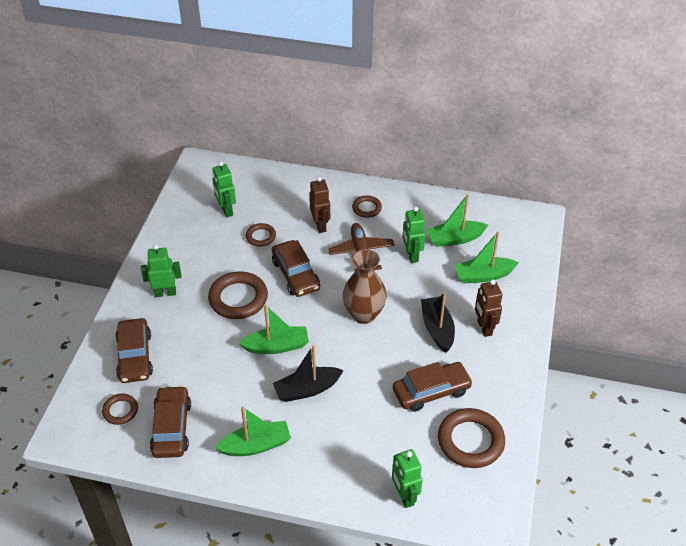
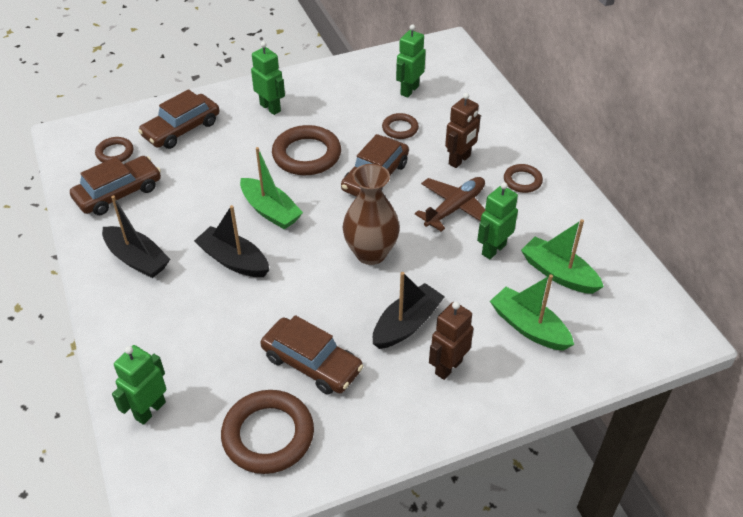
camera: 55 degrees right, 0 degrees up
(256, 445) = (137, 259): green boat -> black boat

